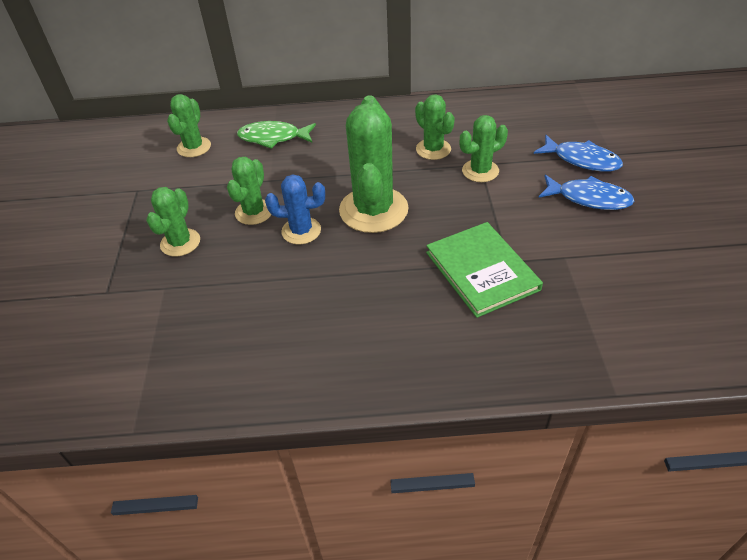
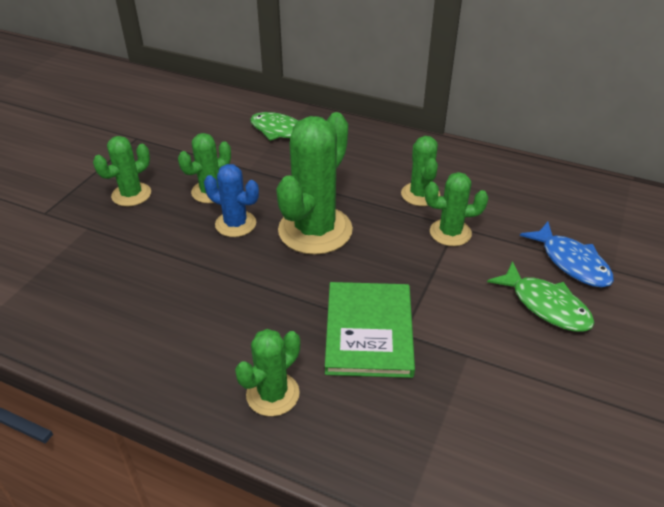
camera: 25 degrees right, 5 degrees down
(194, 147) = (210, 117): green cactus -> green cactus (272, 394)
(589, 198) = (545, 305): blue fish -> green fish

